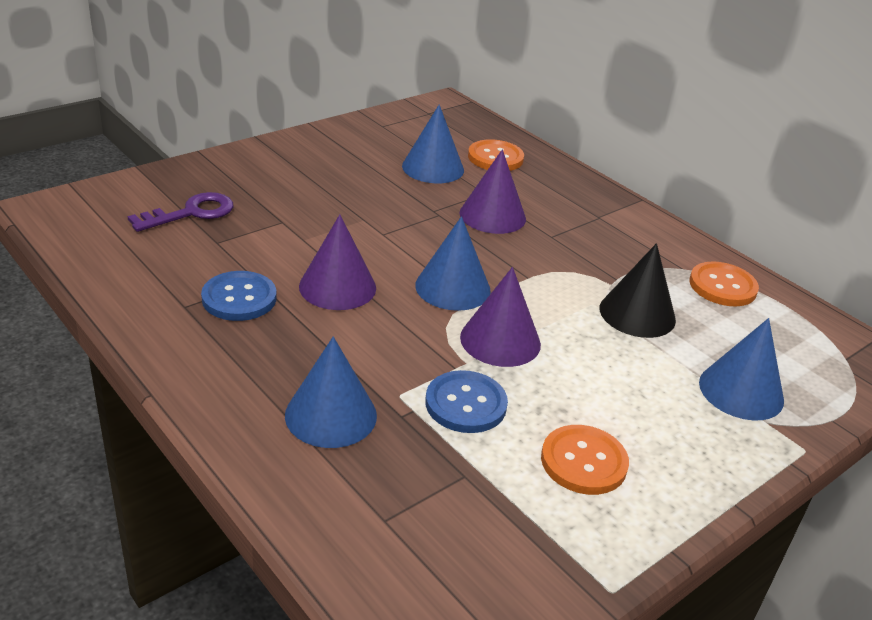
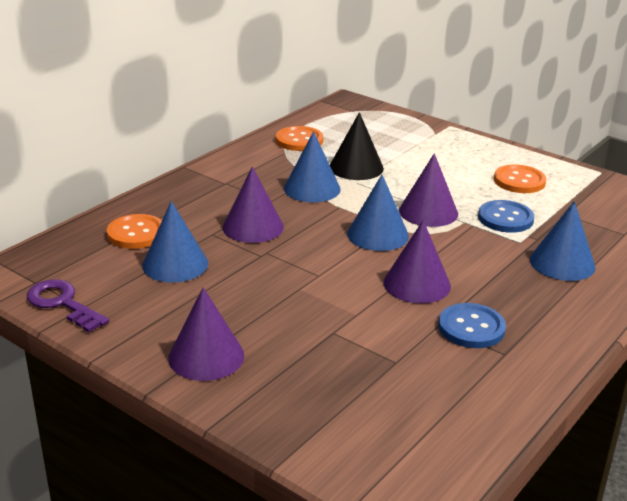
camera: 100 degrees left, 5 degrees down
(191, 213) = (355, 392): purple key -> purple key (63, 303)
(284, 161) = (206, 356): none -> purple cone
(741, 391) = (413, 139): blue cone -> blue cone (312, 188)

